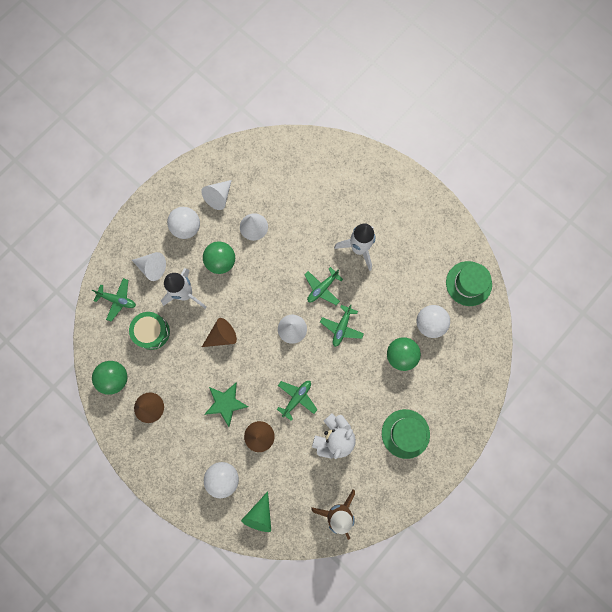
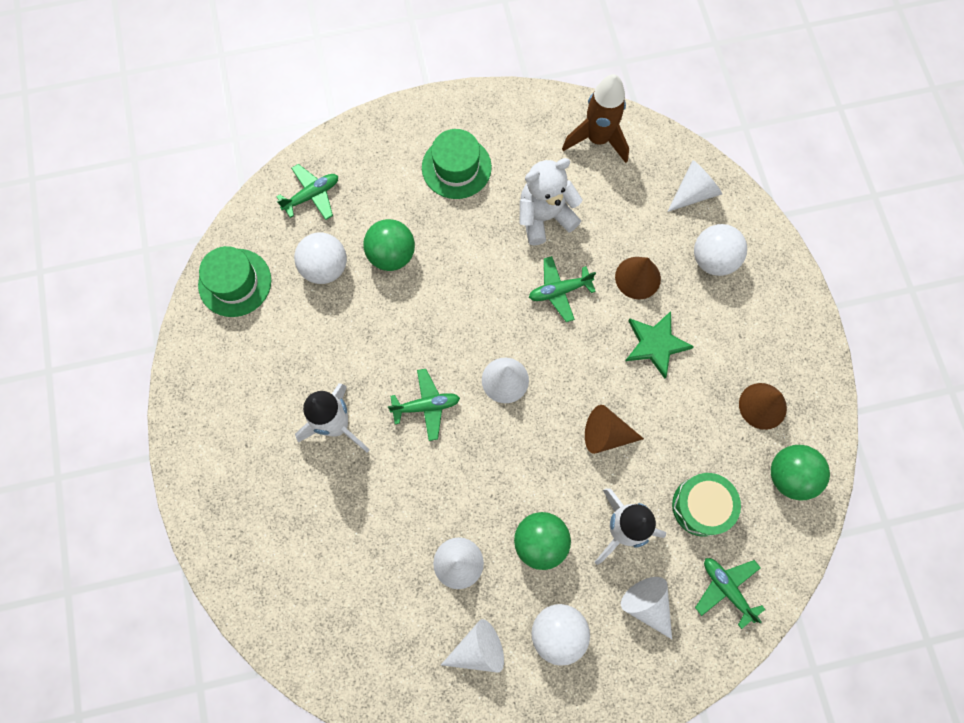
camera: 145 degrees left, 5 degrees down
(259, 515) = (693, 193): green cone -> white cone
(341, 327) = (439, 338): green plane -> green plane (312, 195)

